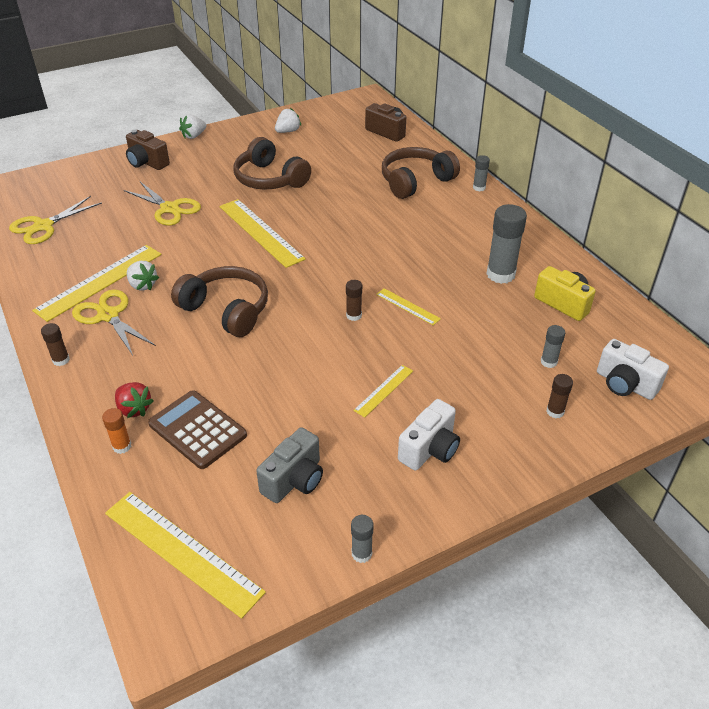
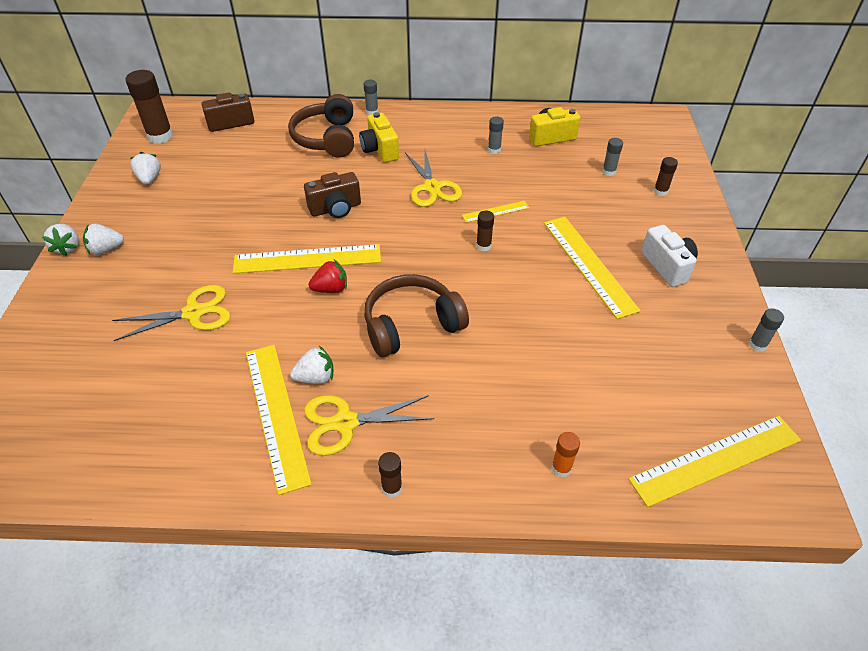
camera: 60 degrees left, 5 degrees up
(43, 226) = (106, 441): yellow scissors -> yellow scissors (432, 187)
(134, 409) = (512, 442): red strawberry -> red strawberry (331, 289)
(147, 162) = (76, 303): brown camera -> brown camera (335, 209)
(197, 430) = (569, 401): brown calculator -> none
(203, 149) = (106, 249): none -> white strawberry
(270, 179) = (222, 221): brown headphones -> none
(294, 480) = (664, 356): grey camera -> none
(339, 113) = (160, 136): none -> brown glue stick
(384, 390) = (588, 265): yellow ruler -> yellow ruler, size x1.98
(429, 212) = (380, 150): none -> yellow camera
(500, 274) = (494, 150): grey glue stick -> grey glue stick, size x0.51
(625, 384) = (651, 150): white camera -> none

